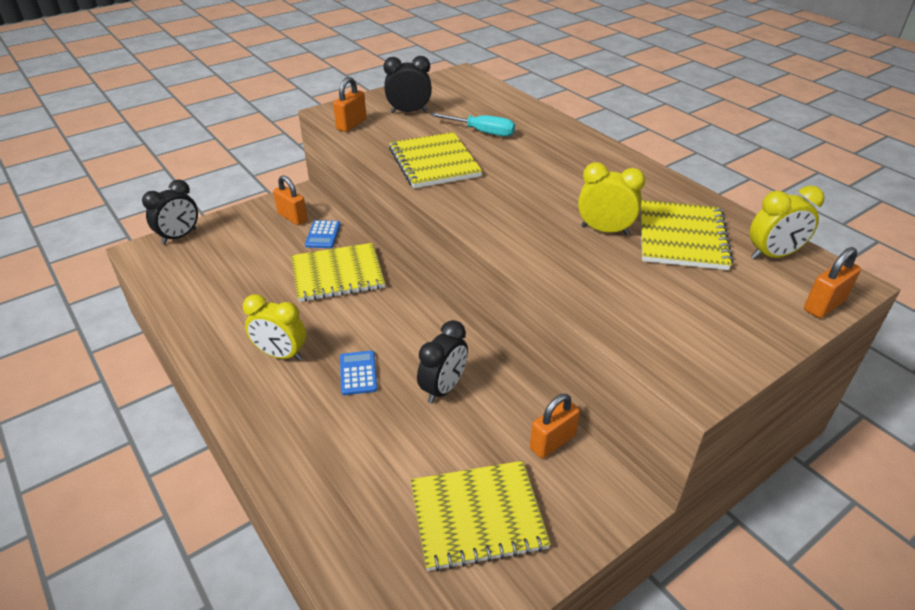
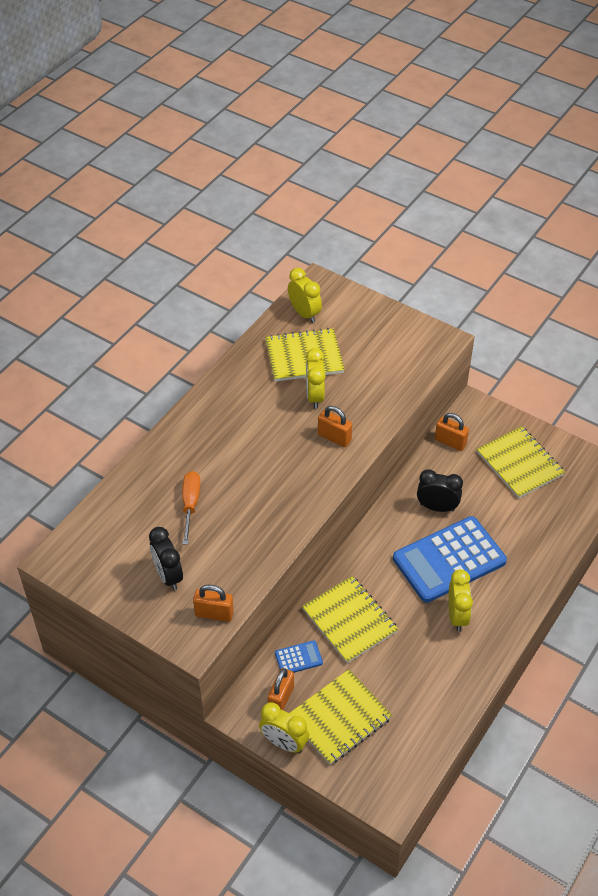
camera: 110 degrees left, 10 degrees up
(179, 236) = (354, 784): black clock -> none
(252, 210) = (284, 743): none -> yellow clock
(358, 373) = (449, 560): blue calculator -> blue calculator, size x2.43
(434, 162) = (261, 522): yellow notebook -> yellow notebook (339, 718)
(482, 132) = (190, 504): turquoise screwdriver -> orange screwdriver
(824, 305) = (346, 292): orange padlock -> orange padlock (334, 437)

